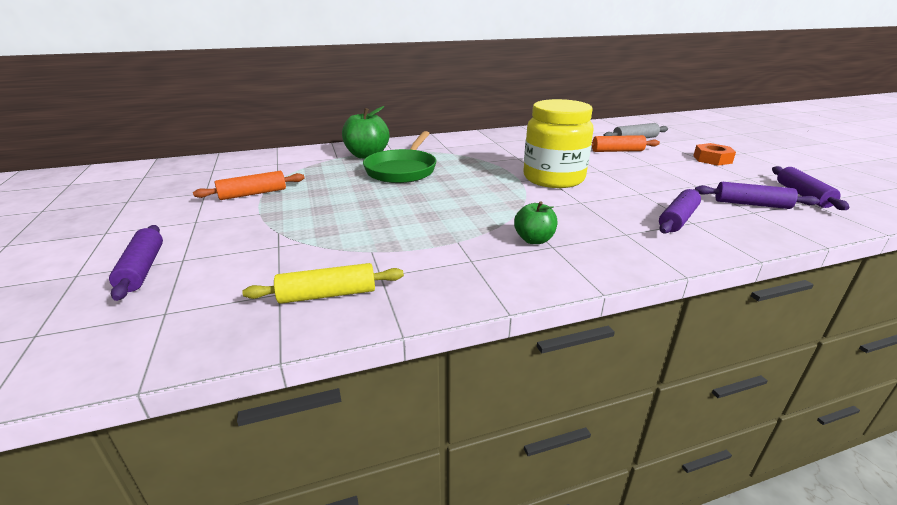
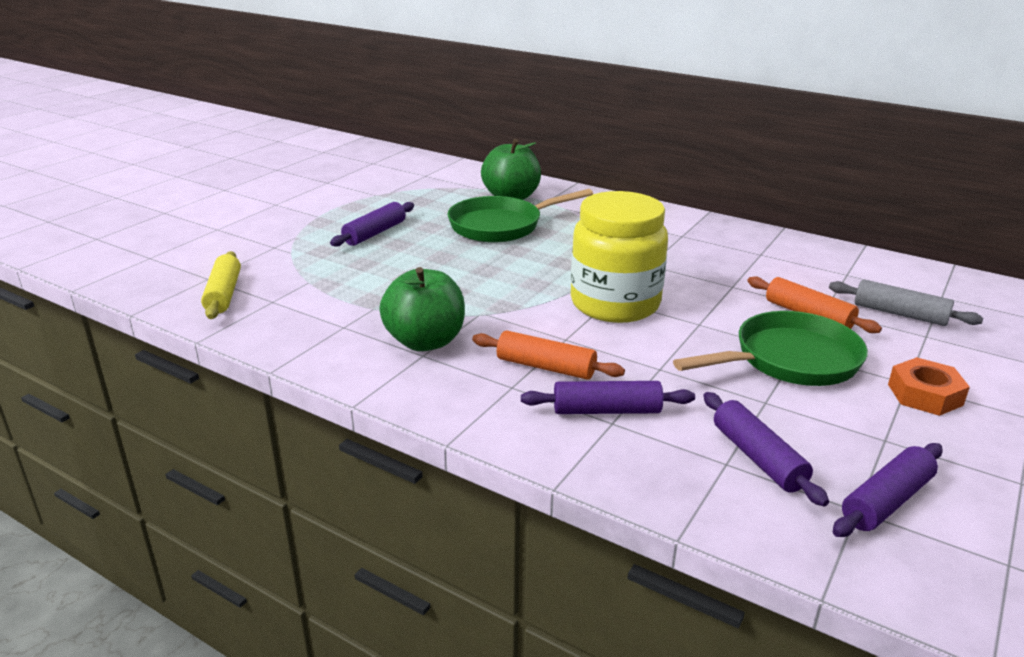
camera: 50 degrees right, 0 degrees up
(142, 269) = (192, 224): purple rolling pin -> purple rolling pin (375, 233)
(253, 194) = (349, 197): orange rolling pin -> orange rolling pin (546, 367)
(327, 294) = (224, 294): yellow rolling pin -> yellow rolling pin turned 45 degrees clockwise
(534, 240) = (425, 341): green apple -> green apple, size x1.64
(659, 168) = (789, 360): none -> green pan

